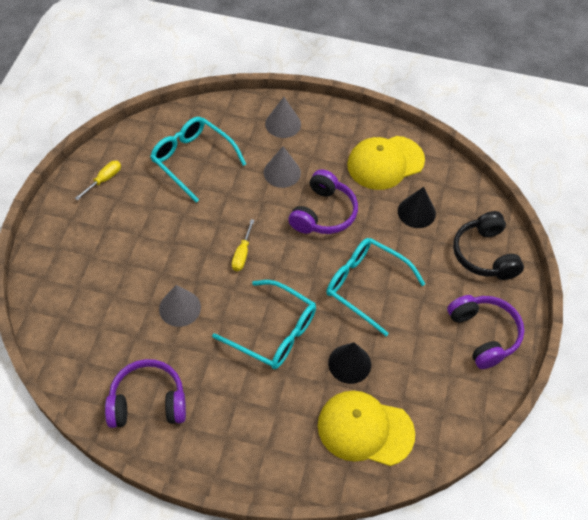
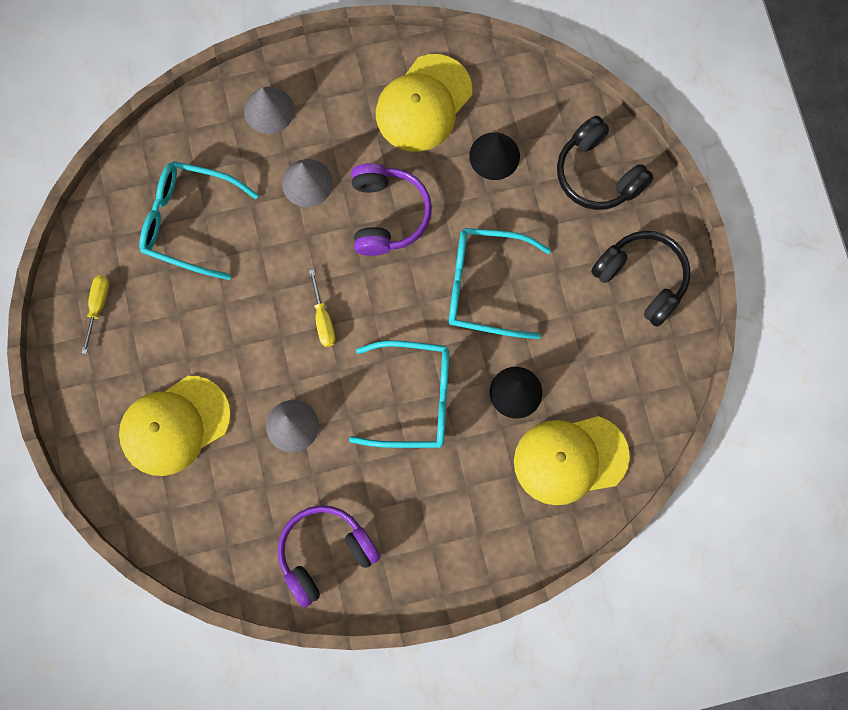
camera: 25 degrees left, 20 degrees up
(103, 270) = (174, 425): none -> yellow cap
(483, 334) = (642, 279): purple headphones -> black headphones

